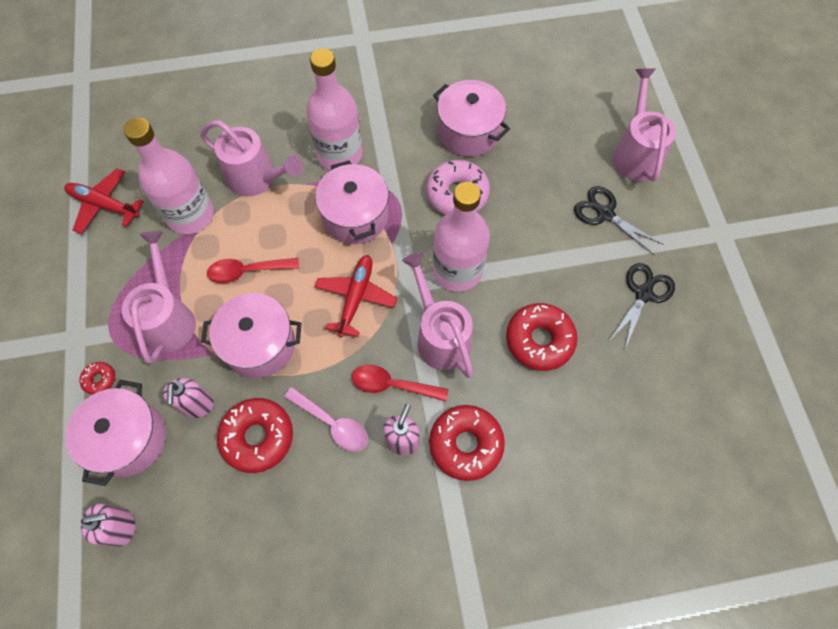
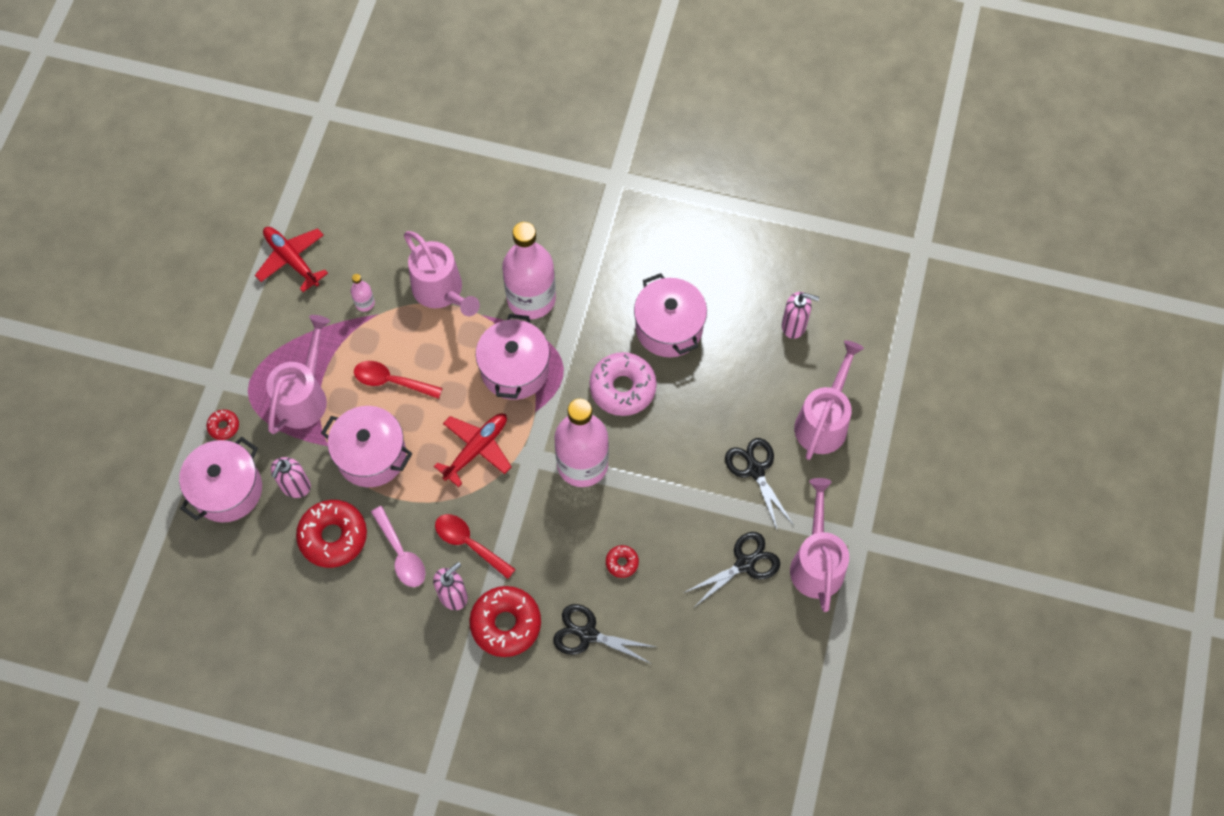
camera: 25 degrees right, 0 degrees up
(122, 527) = (193, 561): pink soap dispenser -> pink soap dispenser (794, 326)
(190, 215) = (365, 303): pink bottle -> pink bottle, size x0.41
(439, 335) = (533, 518): pink watering can -> pink watering can (816, 562)
(539, 340) = (622, 563): red donut -> red donut, size x0.47
(546, 418) = (588, 634): none -> black scissors

